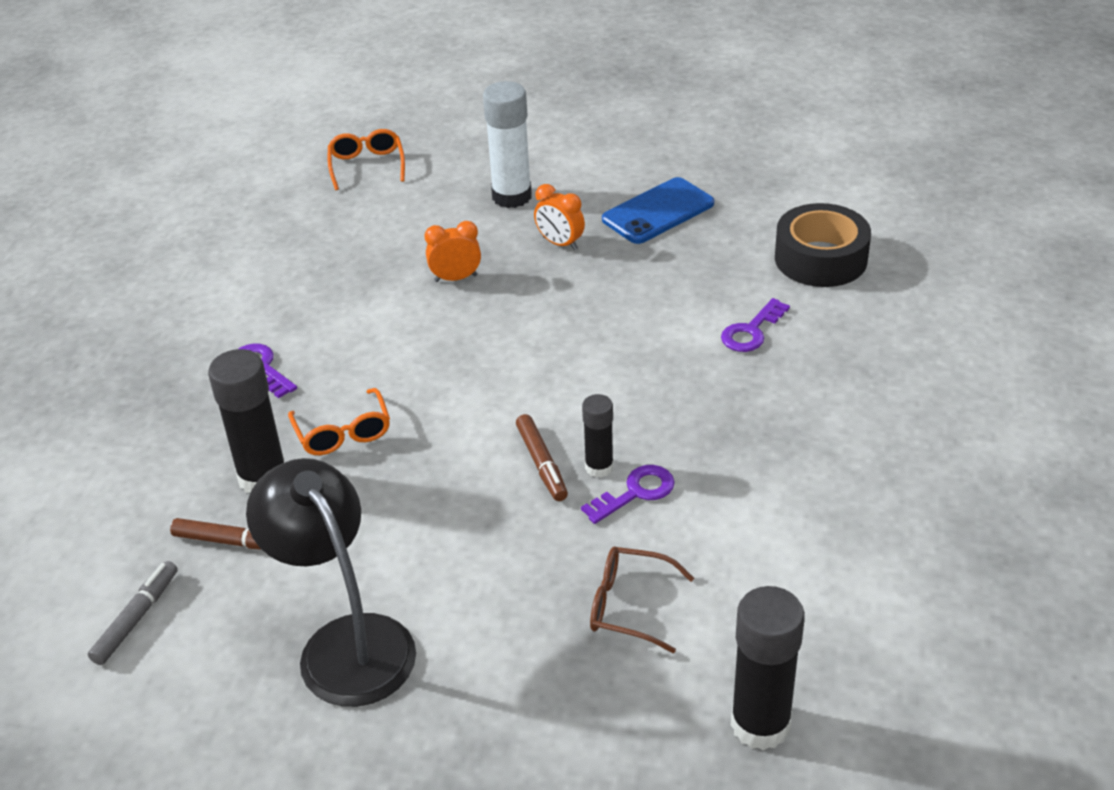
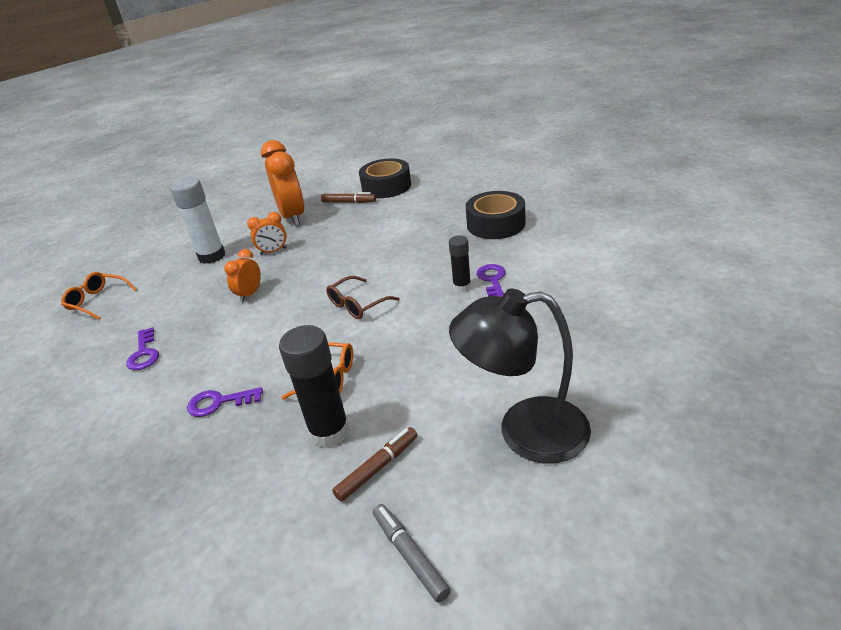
camera: 55 degrees left, 5 degrees down
(541, 464) = (439, 305): brown marker -> brown marker (349, 202)
(628, 606) = (575, 306): brown glasses -> brown glasses (357, 305)
(658, 211) = (293, 217): blue phone -> orange clock
(751, 331) = (413, 216): purple key -> purple key (144, 353)
(760, 724) = (687, 288): black glue stick -> none
(796, 433) = (495, 224): none -> black tape

